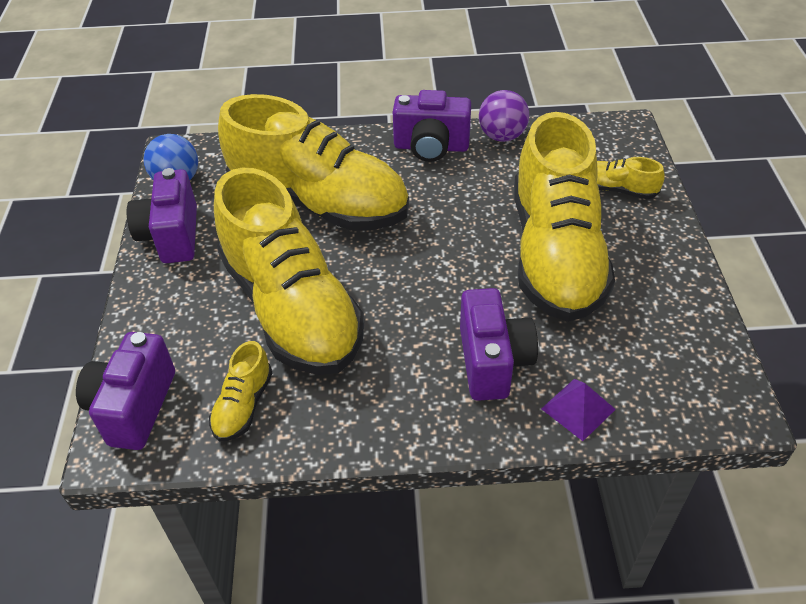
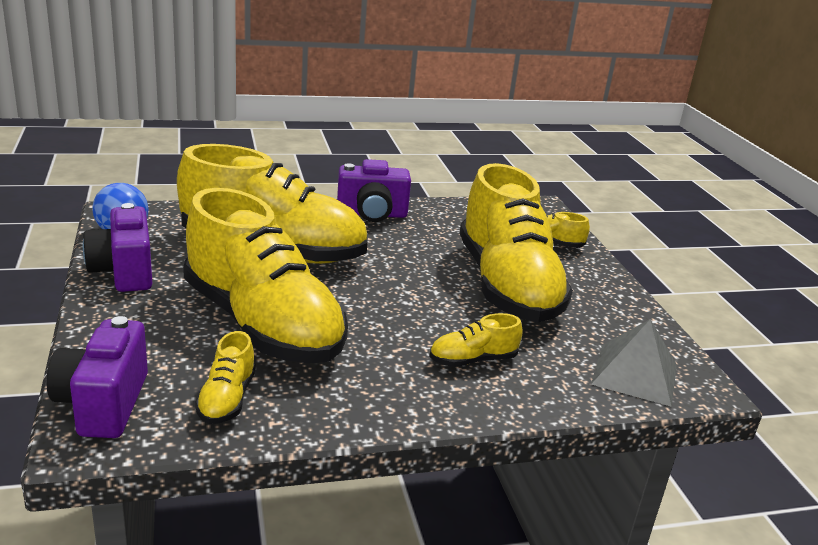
camera: 15 degrees left, 20 degrees down
(492, 362) = (472, 360): purple camera -> yellow shoe
(502, 136) = (435, 209): purple ball -> none
(578, 409) = (563, 392): purple pyramid -> none
(664, 386) = (635, 374): none -> grey pyramid

